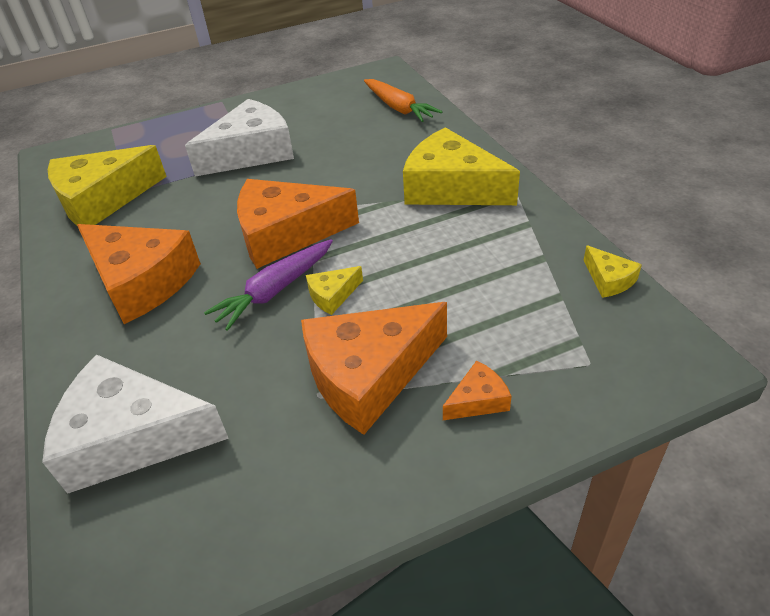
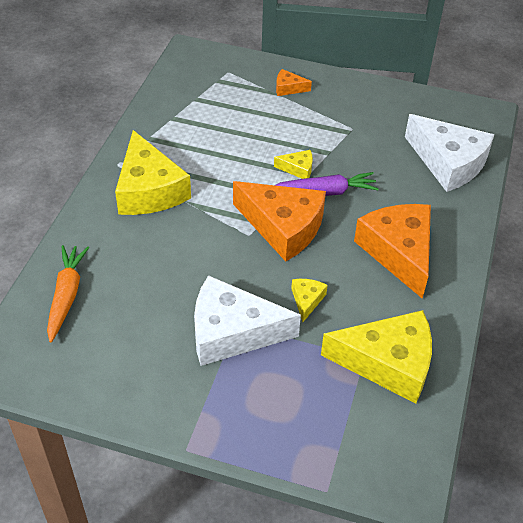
camera: 145 degrees left, 5 degrees up
(369, 375) = (321, 123): orange cheese -> none
(608, 280) = (164, 91): yellow cheese -> yellow cheese (307, 300)

